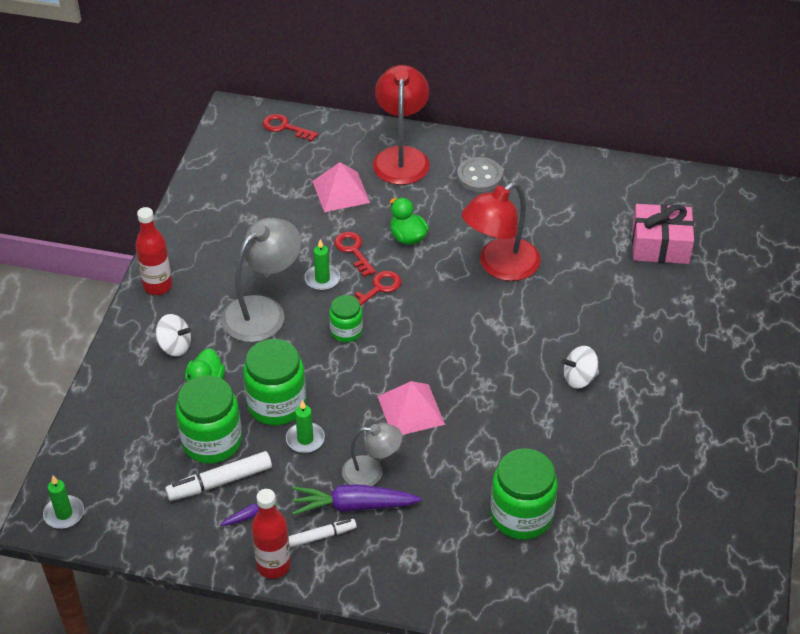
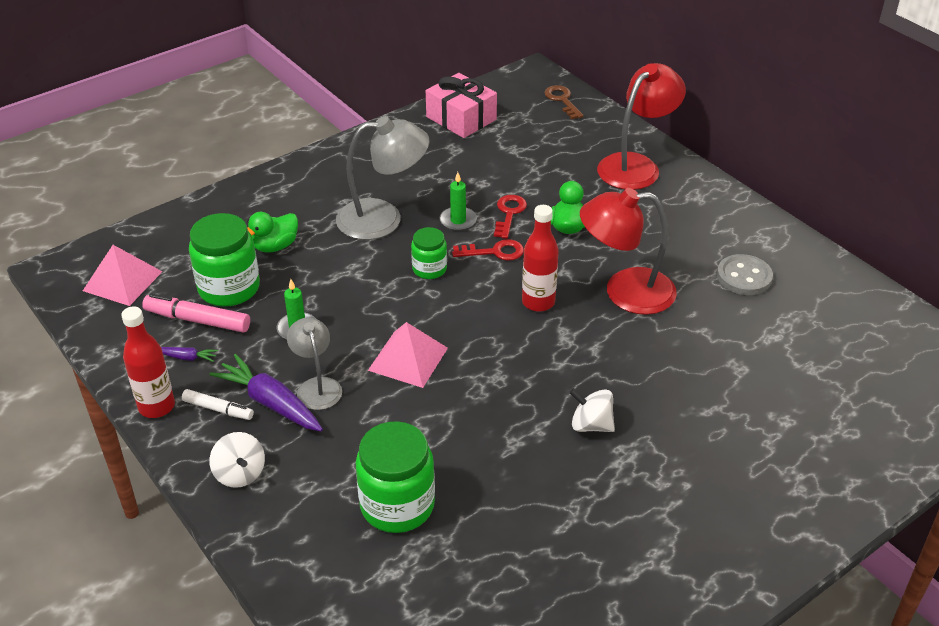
camera: 40 degrees right, 5 degrees down
(64, 514) = (71, 275): green candle -> none
(158, 286) = (328, 160): red bottle -> red bottle (538, 302)
(175, 346) = (288, 207): white spinning top -> white spinning top (240, 473)
(220, 482) = (197, 320): white marker -> pink marker
(276, 404) = (308, 290): green jar -> none
(285, 127) = (562, 100): red key -> brown key
(341, 191) = (552, 166): pink pyramid -> pink pyramid (122, 281)
(371, 472) = (317, 386): grey lamp -> grey lamp turned 150 degrees counterclockwise
(479, 176) = (691, 213): grey button -> grey button (744, 277)
(660, 245) = (810, 359): pink gift -> pink gift (461, 118)

